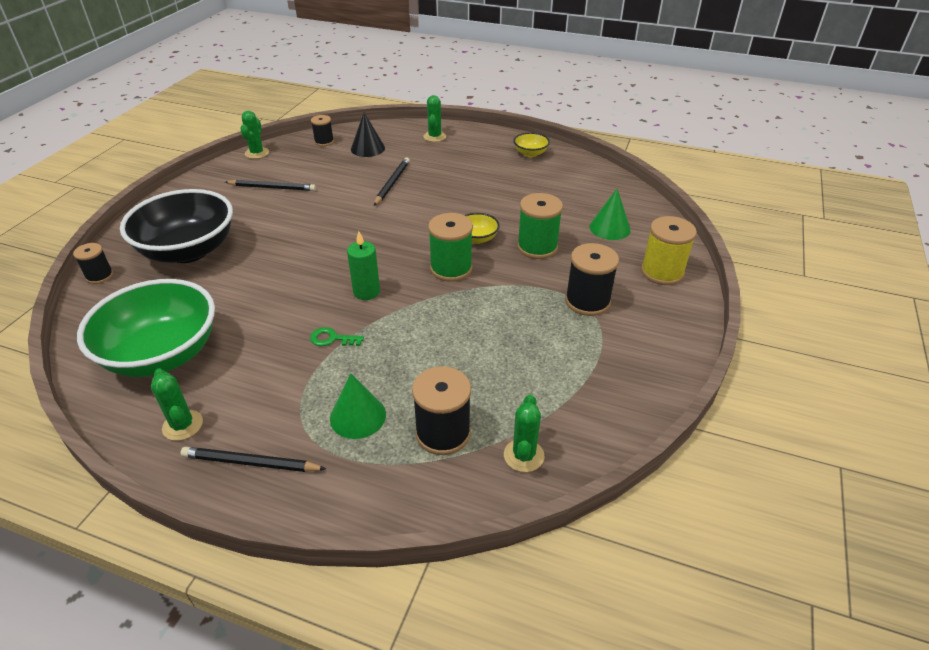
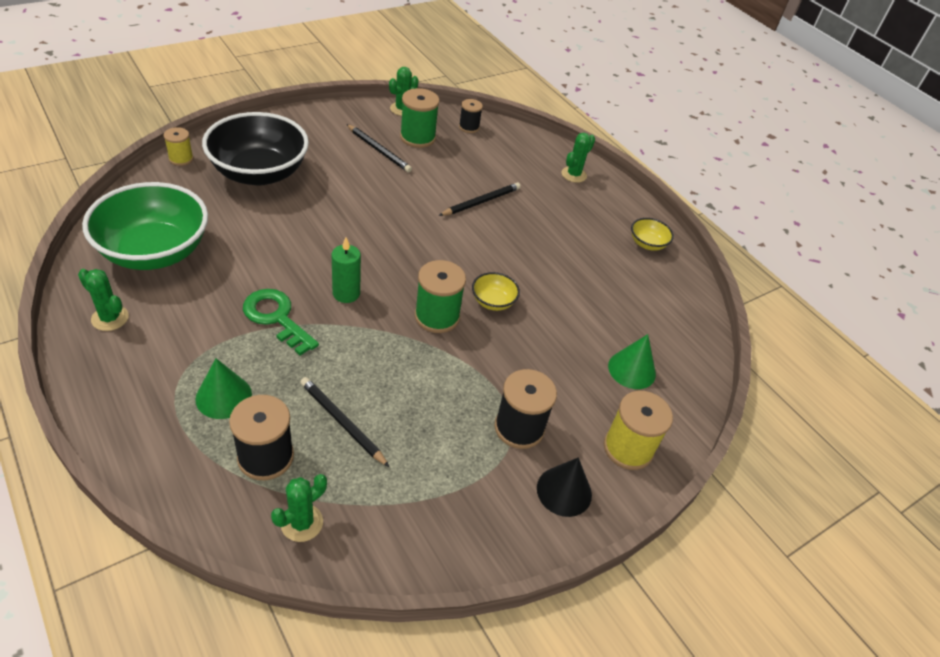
camera: 30 degrees right, 5 degrees up
(99, 276) = (181, 159): black spool -> yellow spool
(182, 425) = (110, 318): green cactus -> green cactus turned 60 degrees counterclockwise
(251, 463) = (119, 379): black pencil -> black pencil (342, 422)
(332, 339) = (276, 318): green key -> green key, size x1.83
(367, 148) = (499, 154): black cone -> black cone (564, 491)
(537, 247) = (537, 344): green spool -> green spool (417, 137)

